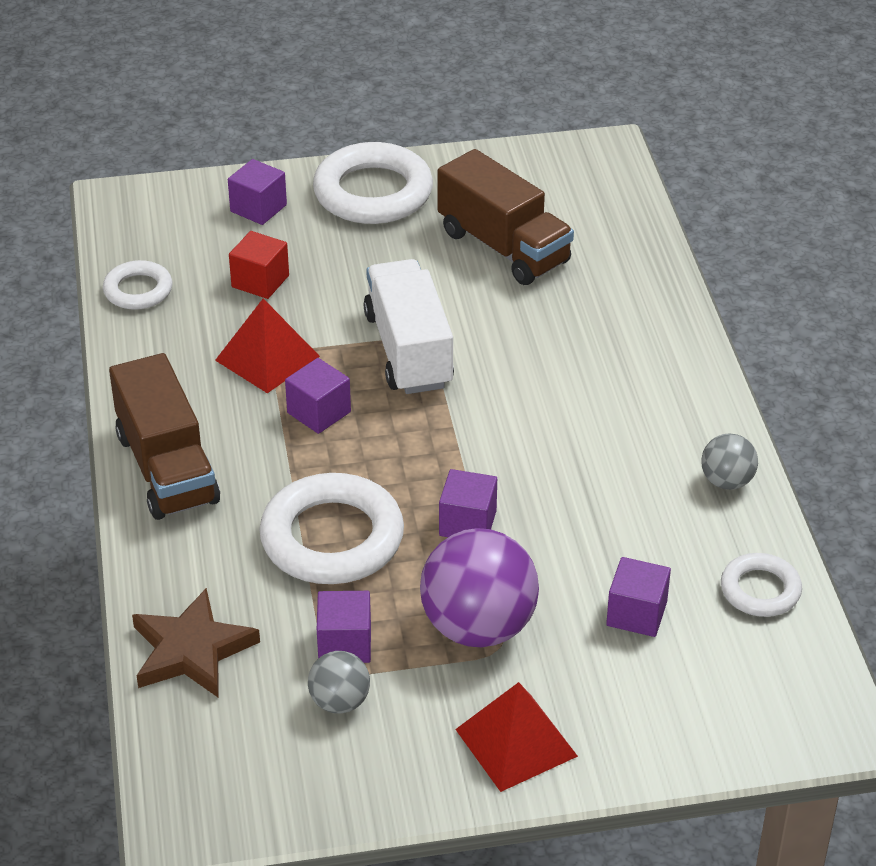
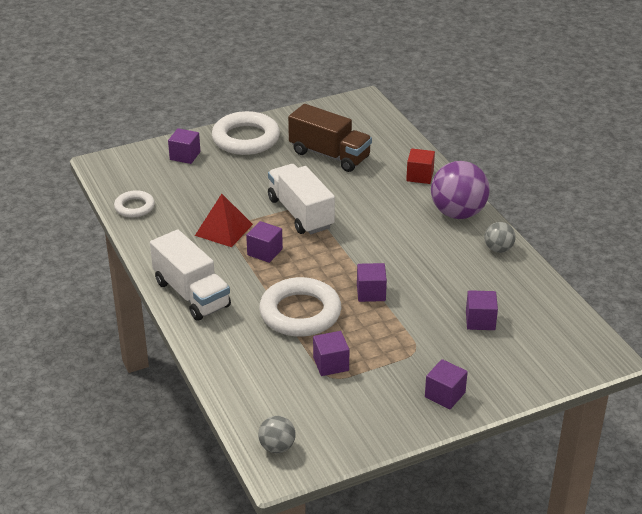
camera: 15 degrees left, 5 degrees down
(167, 468) = (191, 294): brown truck -> white truck
(191, 650) = (247, 383): brown star -> none
(260, 281) = (202, 192): red cube -> red cube (420, 176)
(339, 702) = (341, 393): grey ball -> grey ball (277, 447)
(478, 627) = (399, 342): purple ball -> purple ball (458, 213)
(516, 742) = (445, 395): red pyramid -> purple cube
(760, 590) = (539, 298): white ring -> none

